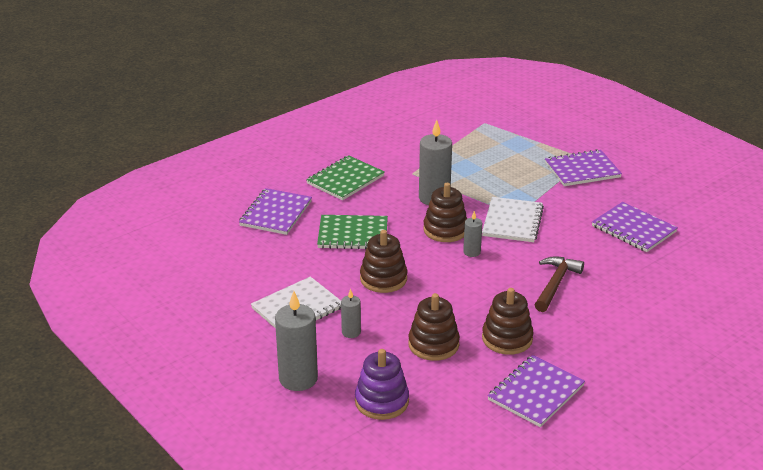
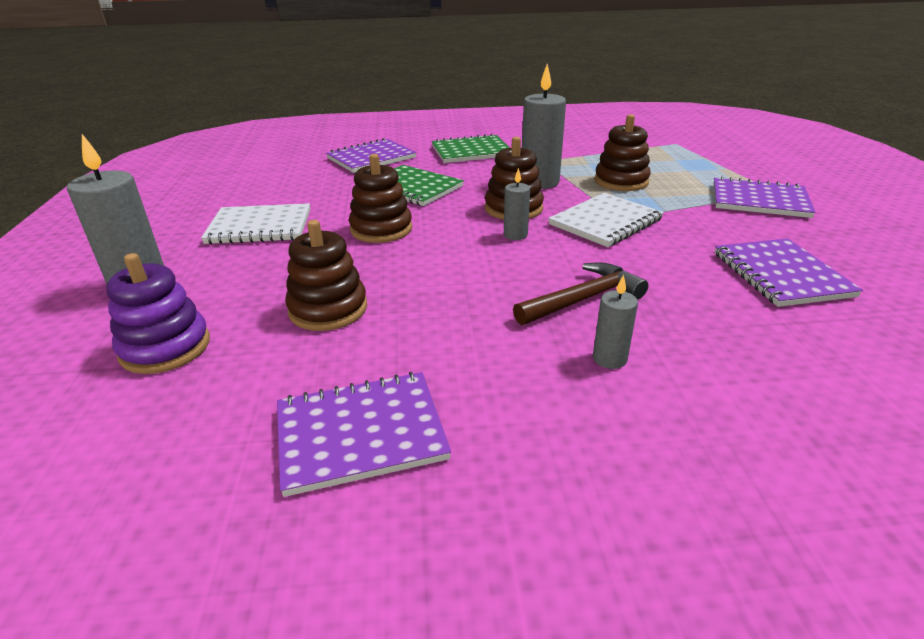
camera: 35 degrees right, 0 degrees up
(351, 332) = (267, 264): grey candle -> grey candle (609, 359)
(507, 338) = (427, 339): brown stacking toy -> brown stacking toy (621, 181)

